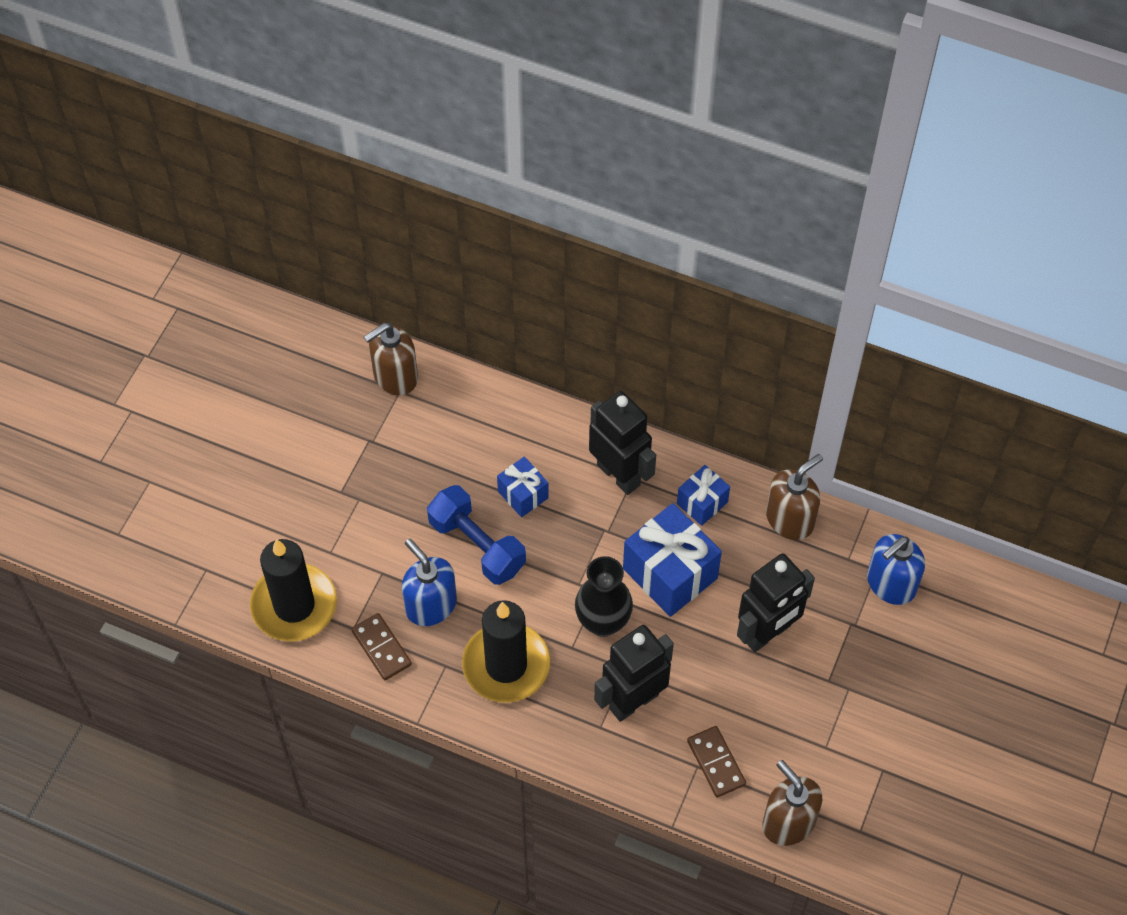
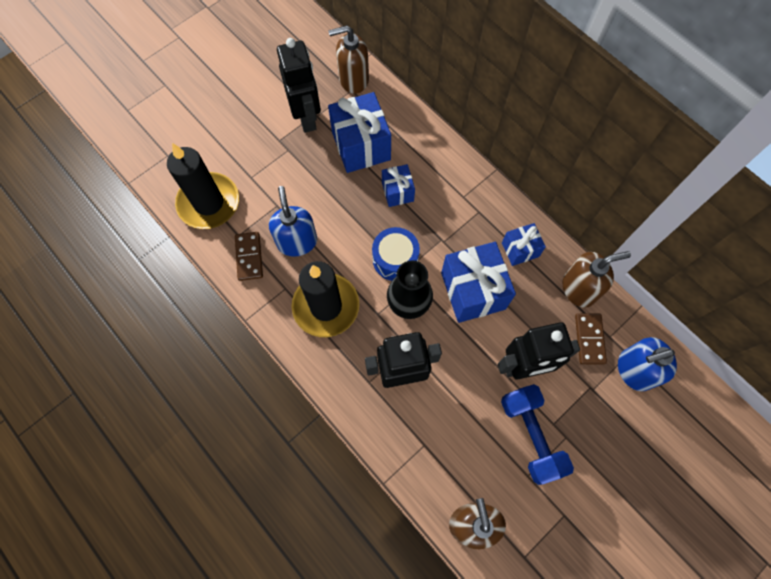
camera: 25 degrees right, 10 degrees up
(448, 456) = (361, 146): none -> blue gift
(477, 545) = (349, 213): blue dumbbell -> blue dumbbell (531, 435)
(560, 576) = (395, 259): none -> blue drum
(619, 474) = (470, 205): black robot -> black robot (307, 117)
(716, 762) = (439, 449): brown domino -> brown domino (589, 339)

